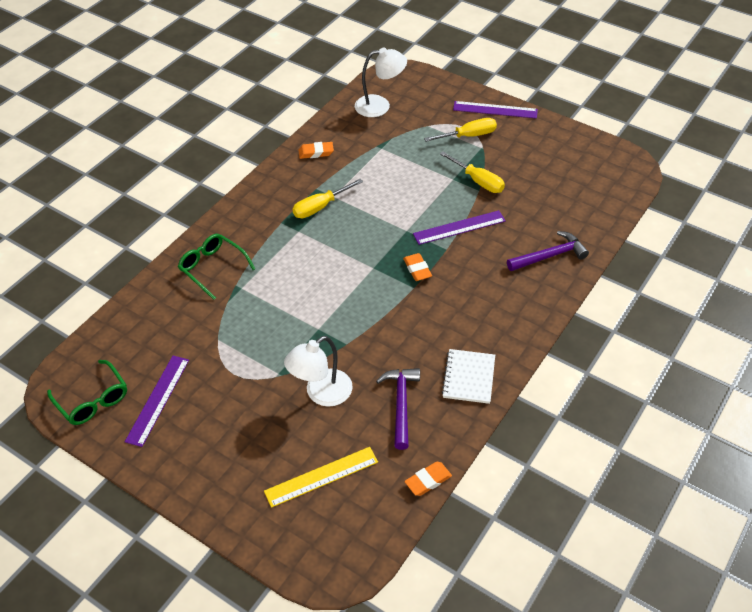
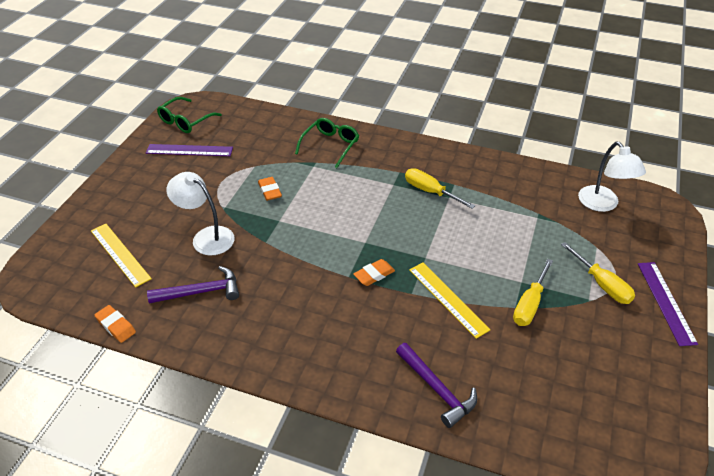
camera: 75 degrees right, 5 degrees down
(316, 152) = (503, 174): orange eraser -> orange eraser (269, 191)
(459, 227) = (448, 299): purple ruler -> yellow ruler
(468, 377) = (240, 338): white notebook -> none

